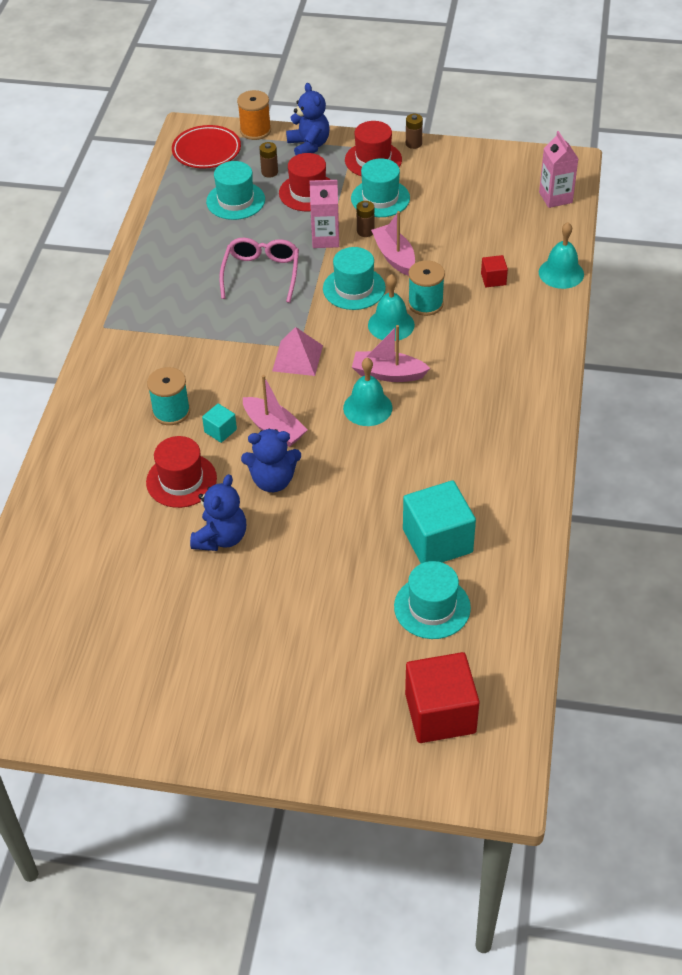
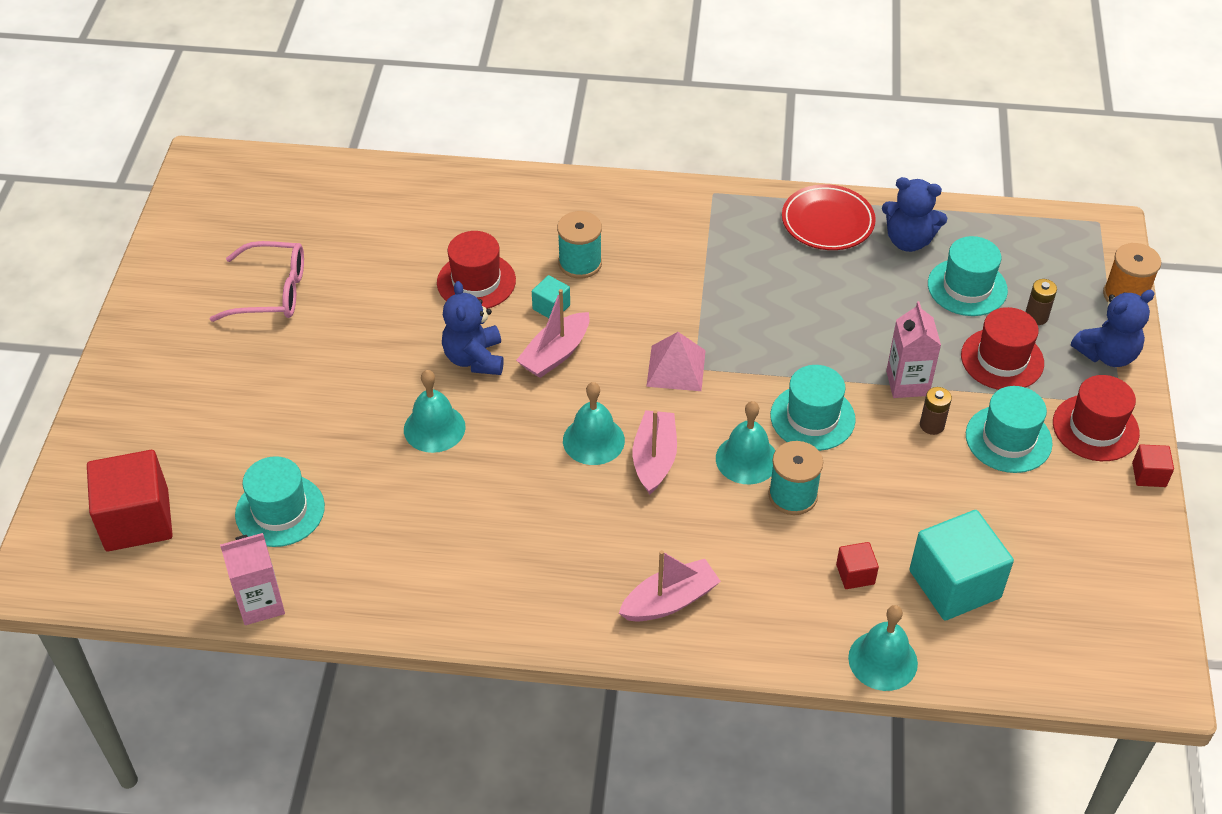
camera: 85 degrees right, 0 degrees up
(206, 151) = (1065, 250): red plate -> red plate (827, 222)
(221, 538) = (393, 321): blue teddy bear -> blue teddy bear (908, 241)
(261, 274) = (826, 323): pink glasses -> pink glasses (272, 292)
(348, 506) = (434, 428): none -> turquoise bell
(394, 256) = (885, 459): pink boat -> pink boat (670, 601)
(413, 143) = (1149, 475): brown battery -> red cube
(437, 541) = (377, 514): turquoise cube -> turquoise cube (954, 584)
(555, 197) = (1063, 659): pink carton -> pink carton (261, 603)

